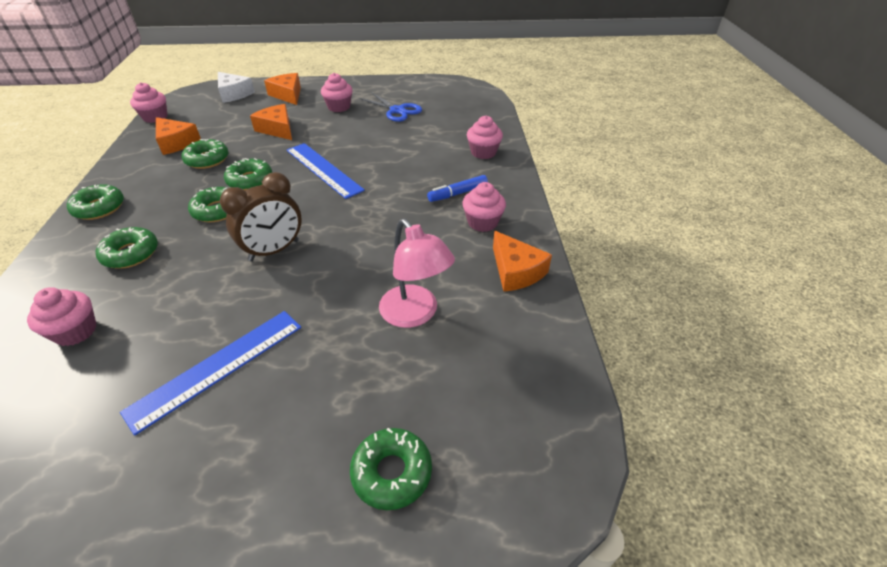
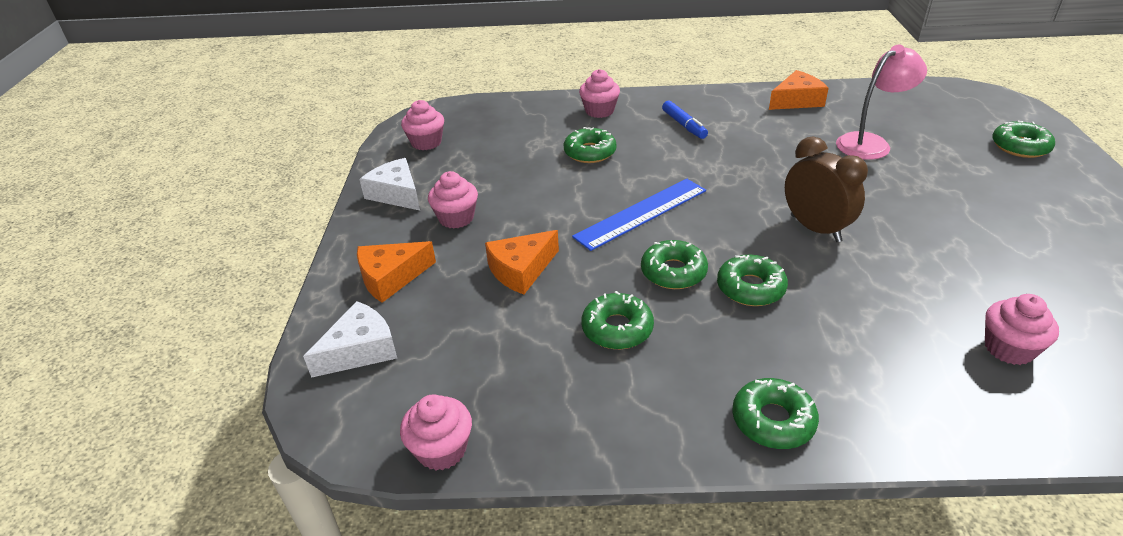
camera: 85 degrees left, 5 degrees down
(131, 254) = (864, 345): green donut -> green donut (590, 152)
(176, 143) = (557, 384): orange cheese -> none
(218, 367) = (988, 235): blue ruler -> none
(371, 88) = (396, 194): none -> white cheese
(397, 111) = (481, 168): blue scissors -> none
(482, 222) = (731, 113): pink cupcake -> pink cupcake (426, 142)

